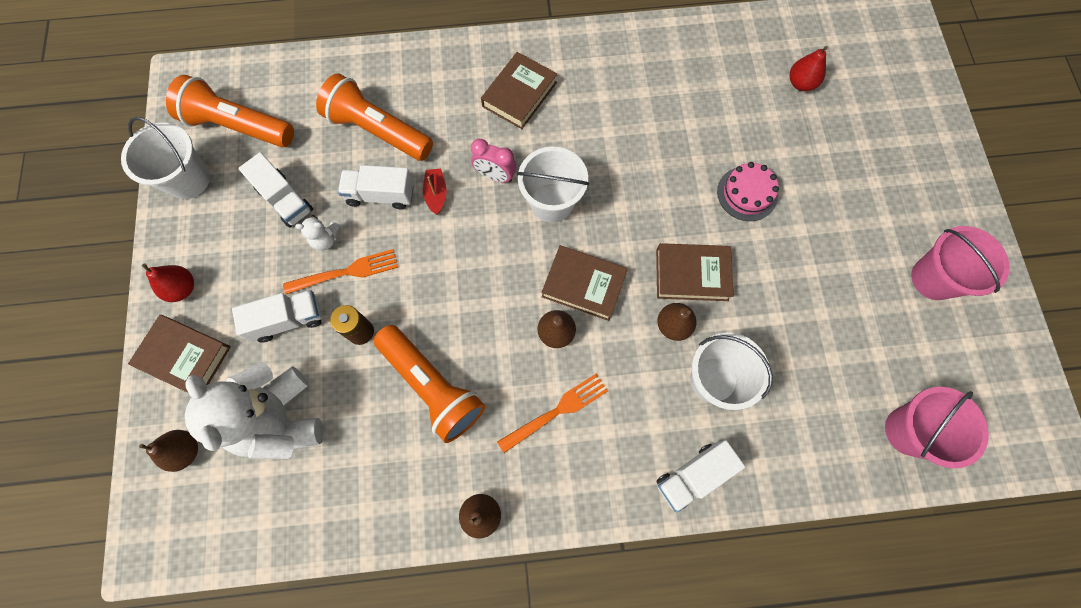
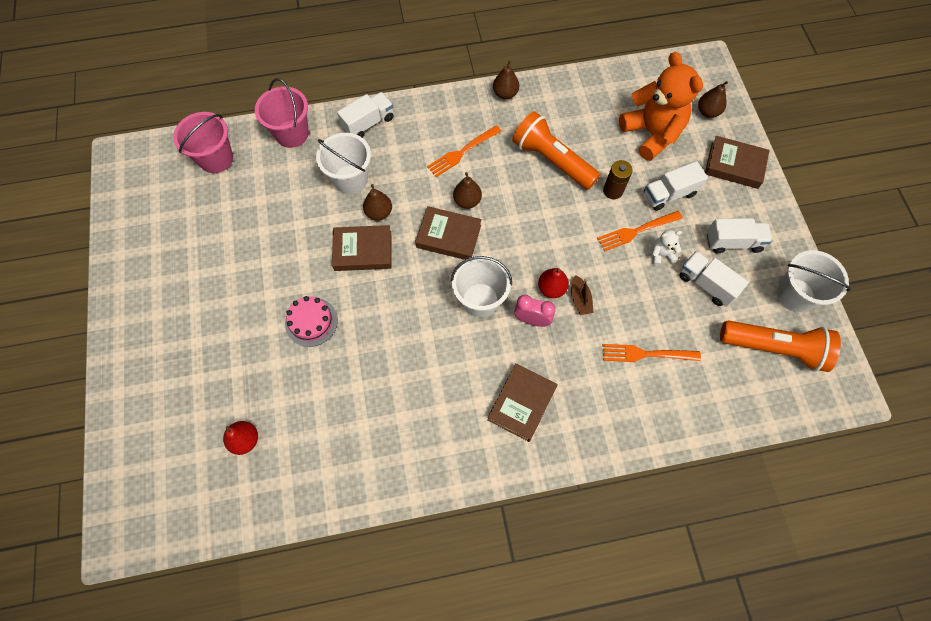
camera: 175 degrees right, 5 degrees down
(182, 288) = (758, 210): red pear -> red pear (551, 288)
(280, 419) = (651, 134): white teddy bear -> orange teddy bear
(377, 131) = (646, 354): orange flashlight -> orange fork
(381, 195) = (627, 295): white truck -> white truck (733, 242)
(436, 194) = (580, 299): red boat -> brown boat
(933, 278) = (168, 263): pink bucket -> pink bucket (292, 134)

